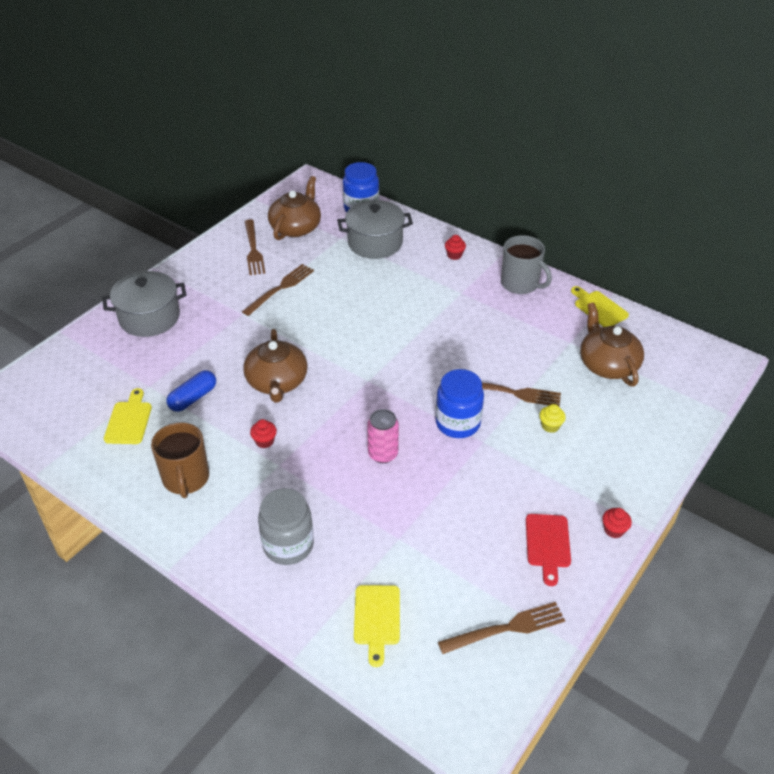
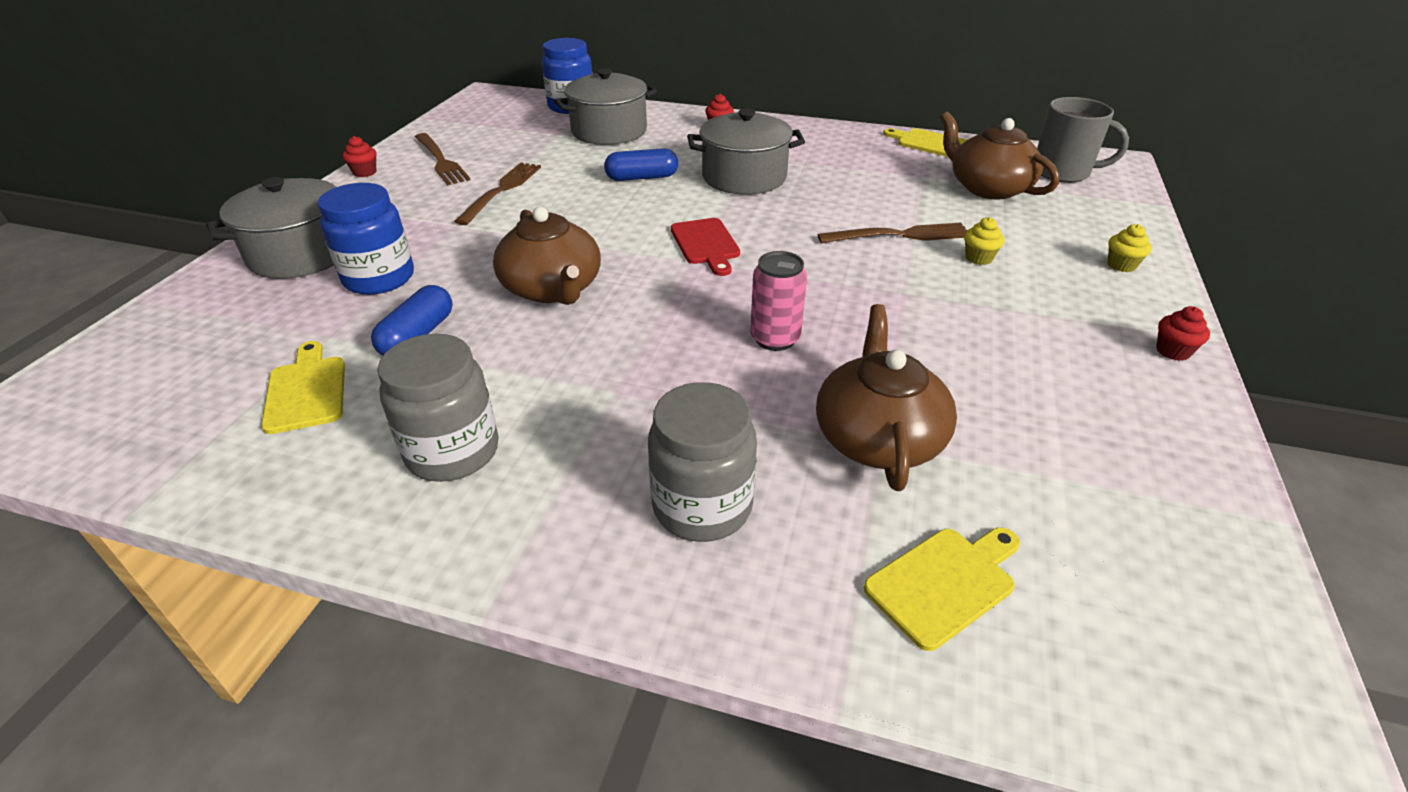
camera: 20 degrees left, 5 degrees down
(186, 479) = (453, 452): brown mug -> grey jar
(264, 441) = (572, 365): red cupcake -> red cupcake (365, 172)
(296, 227) = (492, 133): brown teapot -> brown teapot (878, 437)
(374, 297) = (642, 177): none -> blue capsule
(377, 619) = (944, 583): yellow cutting board -> yellow cutting board turned 105 degrees counterclockwise
(442, 313) = (744, 177): none -> grey pot
(457, 423) = (855, 280): blue jar -> blue jar (379, 278)
(507, 628) = (1163, 527): brown fork -> none
(520, 284) = (820, 138): grey mug -> grey mug (1063, 172)
(548, 544) = (1106, 391): red cutting board -> red cutting board (706, 244)
(642, 457) = (1121, 265): none -> yellow cupcake

